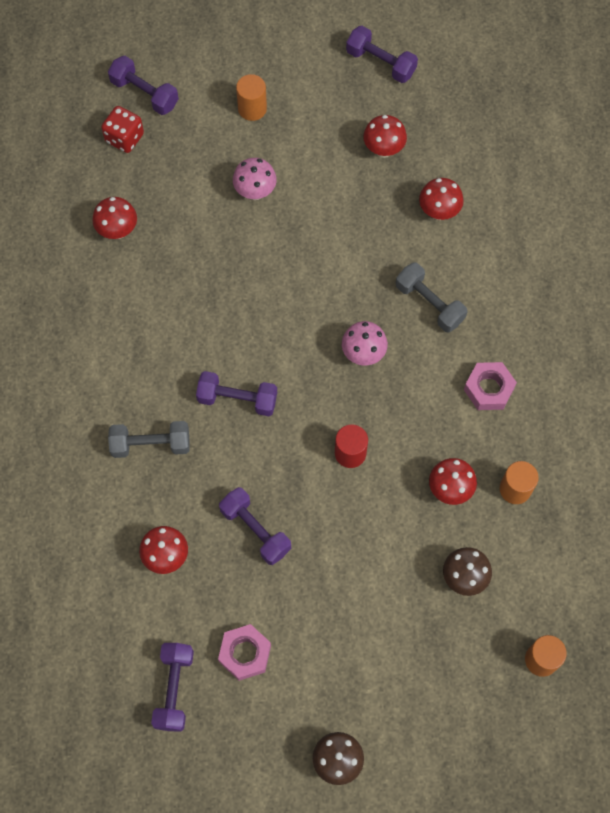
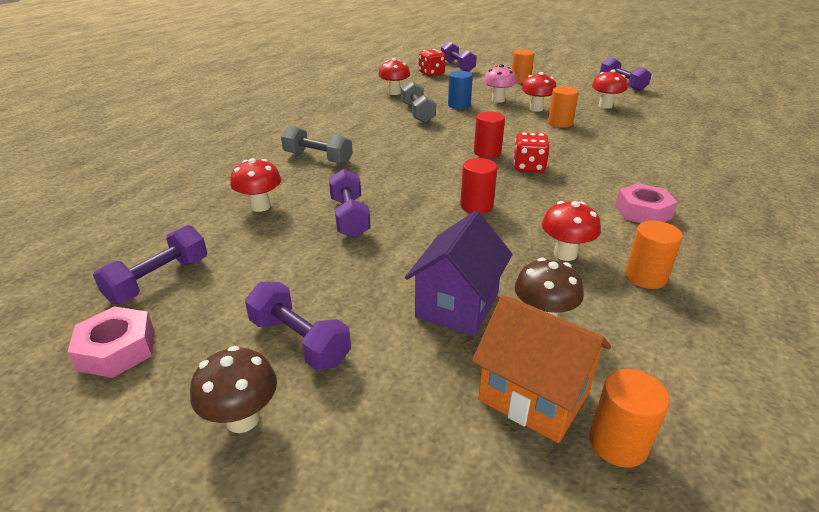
camera: 30 degrees right, 35 degrees down
(218, 232) = (459, 105): none -> blue cylinder
(237, 399) = (405, 159): purple dumbbell -> purple dumbbell (299, 341)
(245, 654) = (251, 283): pink nut -> pink nut (117, 350)
(309, 342) = (487, 152): none -> red cylinder
(352, 228) = (560, 123): none -> orange cylinder
(363, 354) = (529, 167): pink mushroom -> red dice
(402, 594) = (457, 305): none -> purple house
(429, 304) = (606, 162): grey dumbbell -> grey dumbbell (417, 113)
(438, 212) = (637, 132): red mushroom -> red mushroom (536, 109)
(486, 651) = (533, 396): none -> orange house

